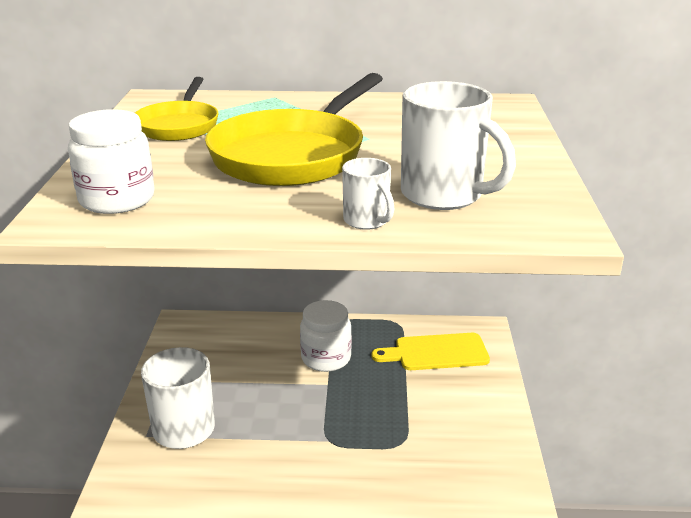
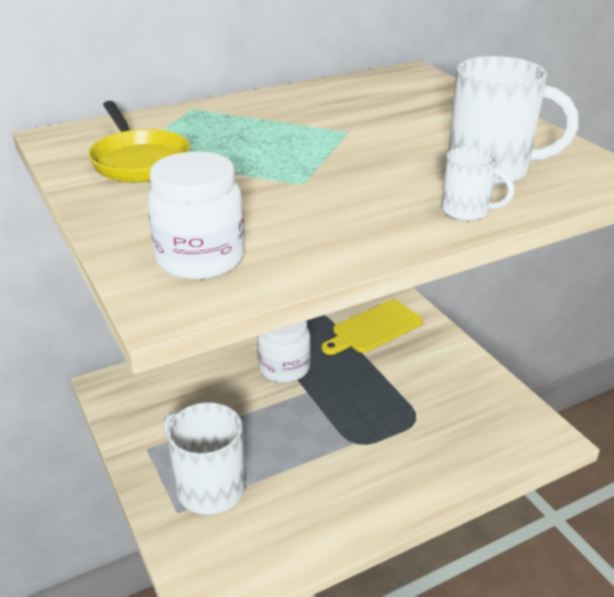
camera: 30 degrees left, 5 degrees up
(293, 155) = (306, 165): yellow pan -> none

